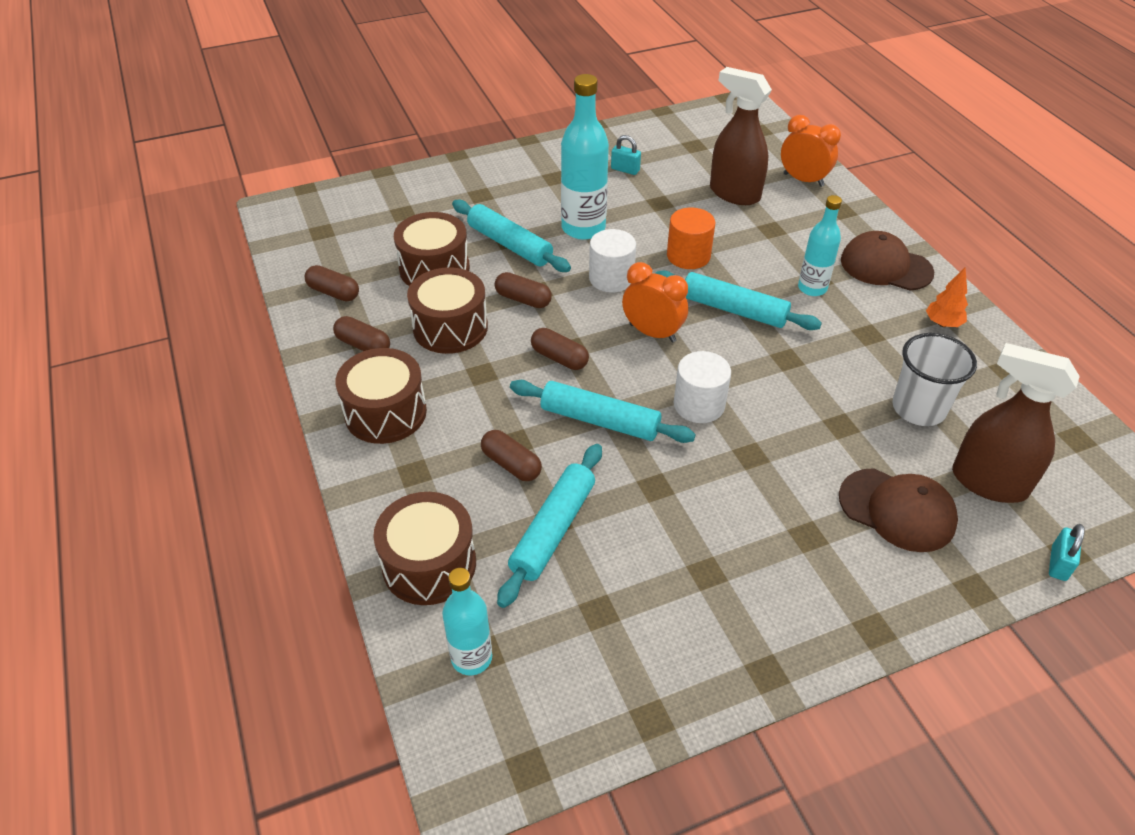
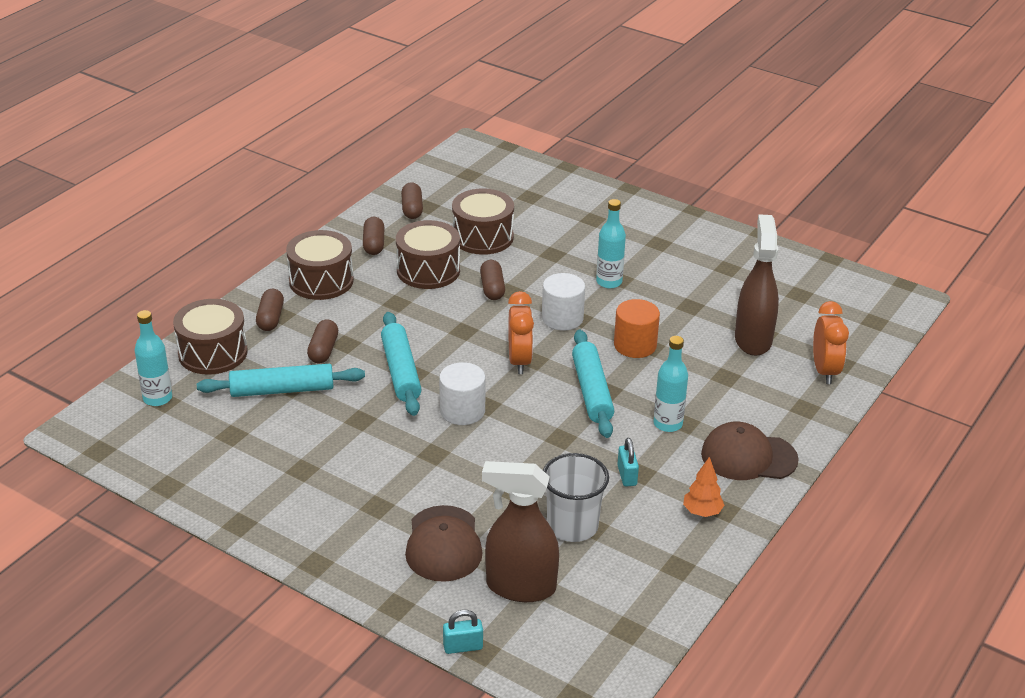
camera: 55 degrees right, 10 degrees down
(509, 244) = (548, 257): turquoise rolling pin -> none
(559, 358) = (446, 329): brown capsule -> brown capsule (270, 318)
(583, 228) = (609, 282): turquoise bottle -> turquoise bottle, size x0.62
(625, 169) = (714, 272): turquoise padlock -> turquoise padlock (627, 475)
(885, 266) = (748, 457): brown cap -> brown cap turned 75 degrees counterclockwise
(988, 482) = (520, 587): brown spray bottle -> brown spray bottle turned 75 degrees counterclockwise

